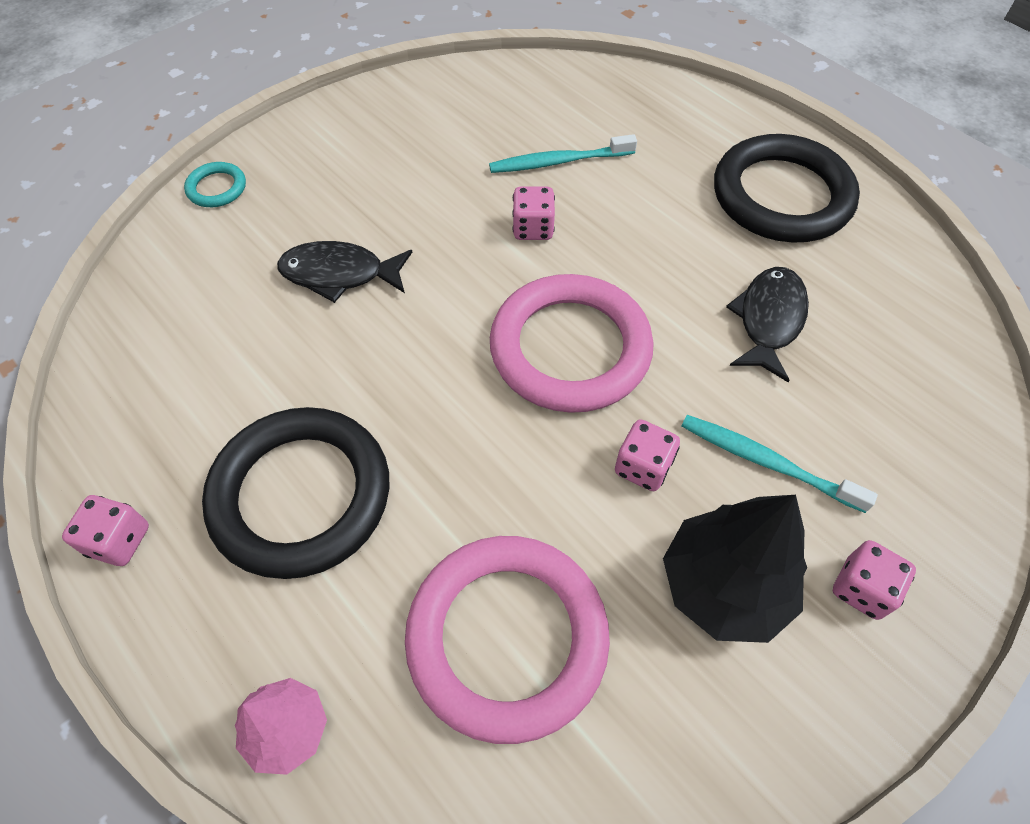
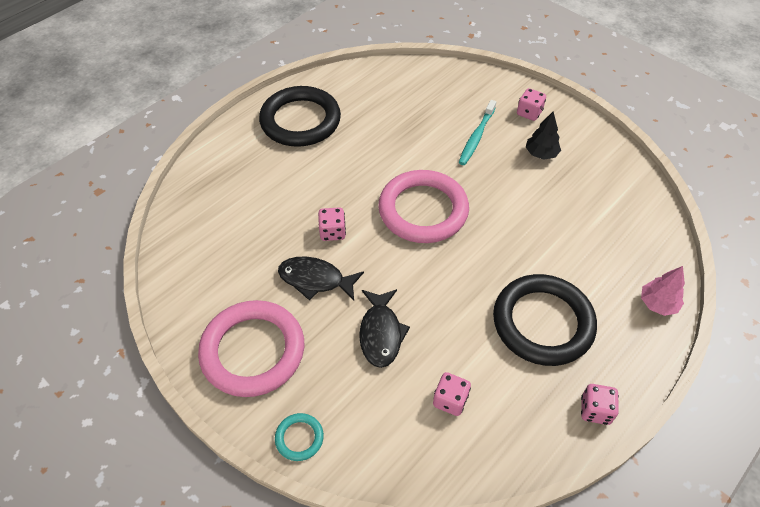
camera: 95 degrees left, 5 degrees down
(507, 637) = (588, 226): pink ring -> pink ring (253, 351)
(558, 162) = (270, 222): turquoise toothbrush -> none
(643, 467) = (489, 180): pink dice -> pink dice (450, 400)
(724, 586) = (541, 154): black tree -> black tree, size x0.59
(768, 320) = (392, 131): black fish -> black fish (315, 280)

